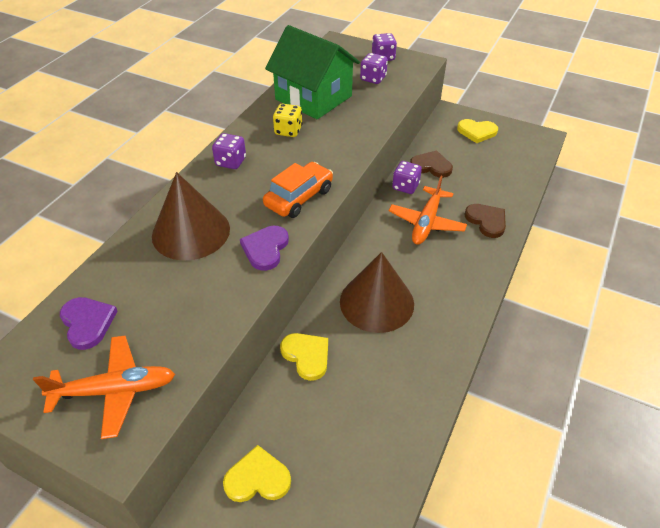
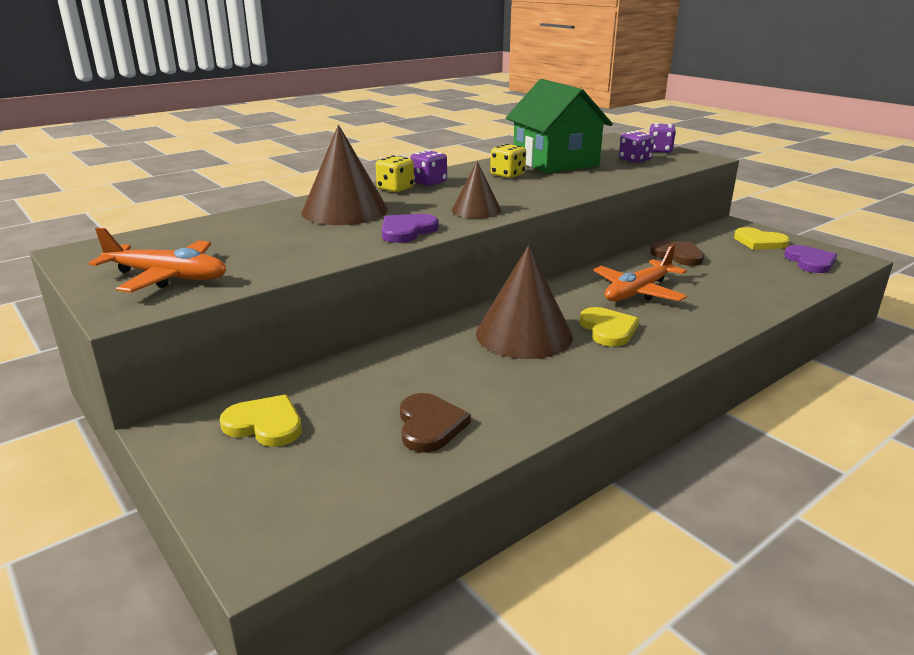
camera: 25 degrees right, 20 degrees down
(87, 323) = (192, 239): purple heart -> purple heart (810, 262)
(209, 181) = (395, 188): none -> yellow dice
(299, 197) = (476, 210): orange car -> brown cone
(306, 356) = (406, 353): yellow heart -> yellow heart (608, 329)
(405, 186) = (632, 263): purple dice -> none
(486, 221) = (721, 305): brown heart -> brown heart (430, 425)

